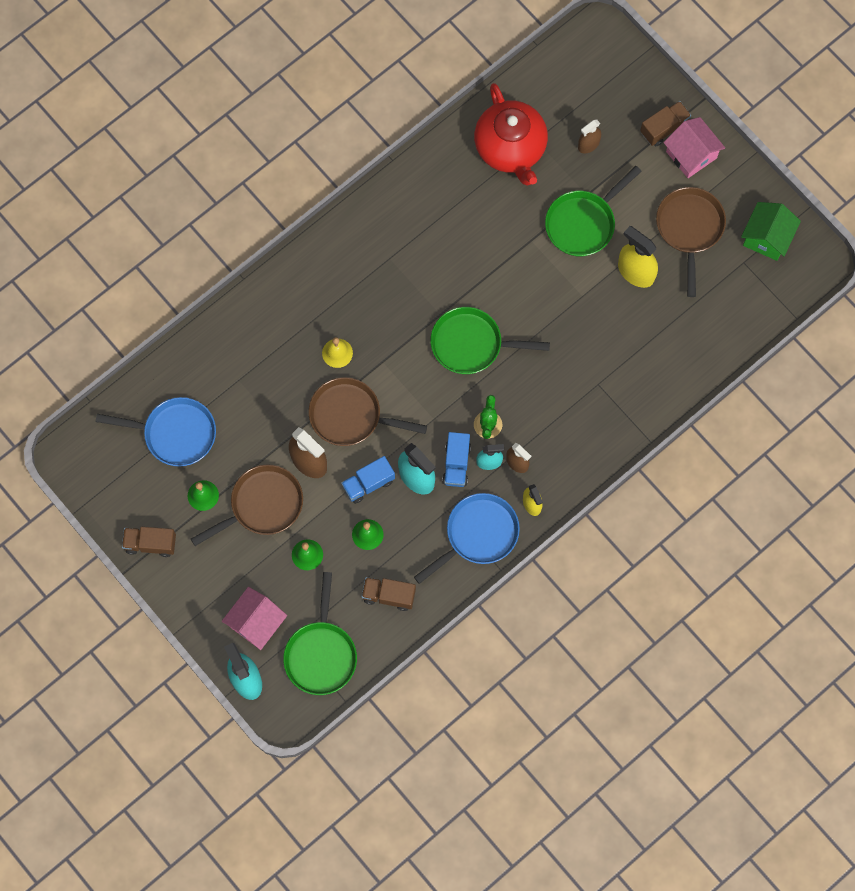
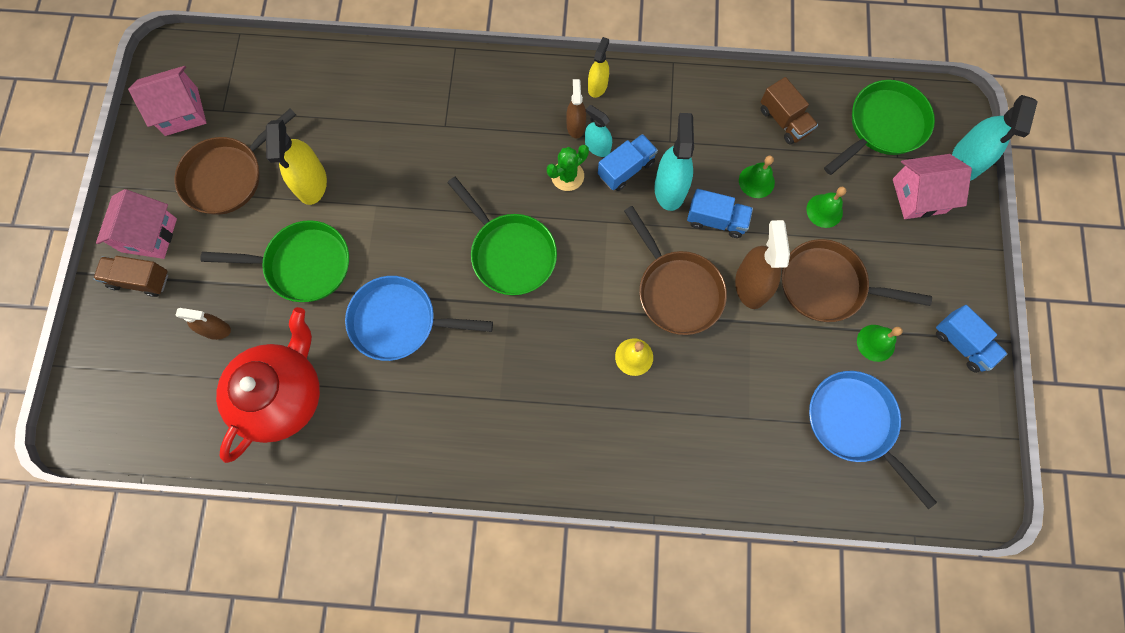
camera: 135 degrees left, 0 degrees up
(150, 544) = (962, 344): brown truck -> blue truck
(478, 534) = (664, 102): blue pan -> blue pan (399, 321)
(767, 238) = (181, 111): green house -> pink house

